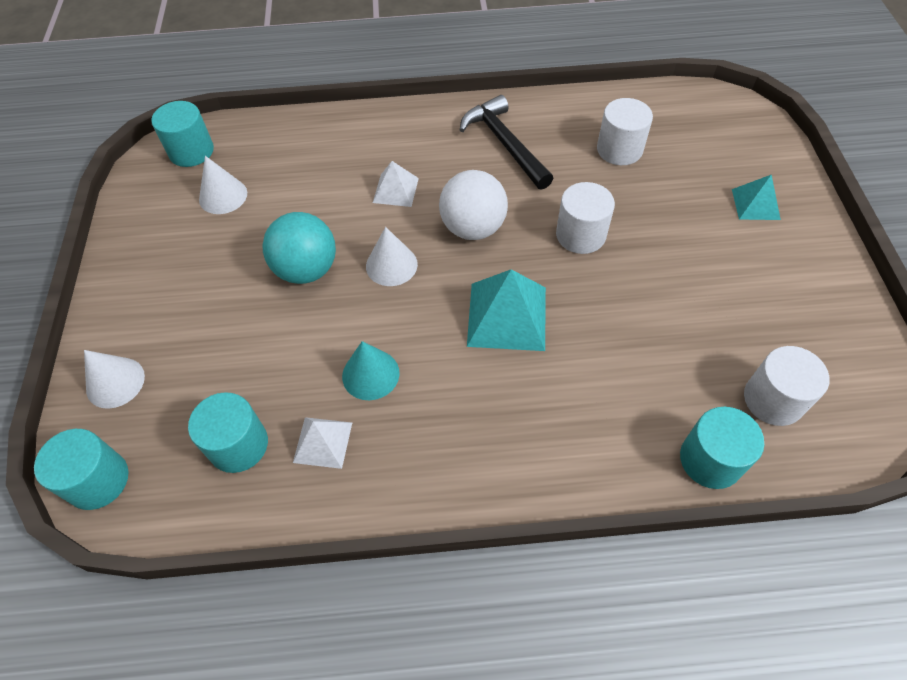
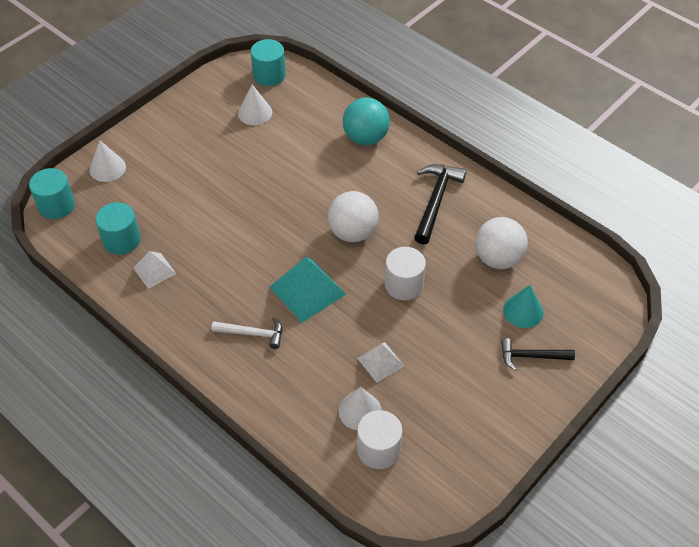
camera: 45 degrees right, 5 degrees down
(306, 269) = (246, 184): turquoise ball -> turquoise ball (365, 138)
(370, 374) = (210, 260): turquoise cone -> turquoise cone (523, 311)
(391, 265) = (287, 216): white cone -> white cone (360, 411)
(395, 190) = (341, 179): white pyramid -> white pyramid (380, 362)
(515, 407) = (253, 333): none -> white hammer
(619, 149) = (498, 258): white cylinder -> white ball
(710, 460) = (306, 441): turquoise cylinder -> none
(755, 204) = (531, 356): turquoise pyramid -> black hammer

